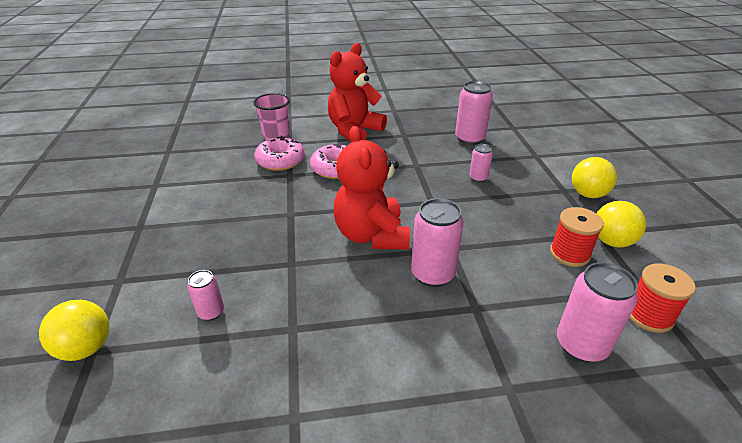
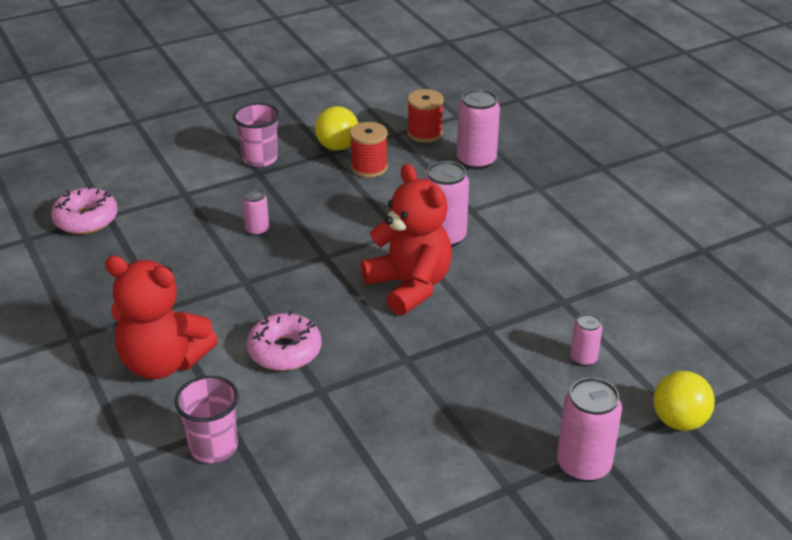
camera: 110 degrees left, 0 degrees up
(280, 161) = (287, 414): pink donut -> pink donut (86, 219)
(371, 235) = (409, 286): red teddy bear -> red teddy bear turned 90 degrees counterclockwise
(469, 139) = (154, 248): pink can -> pink can (583, 465)
(587, 194) = (260, 159): yellow ball -> pink cup

